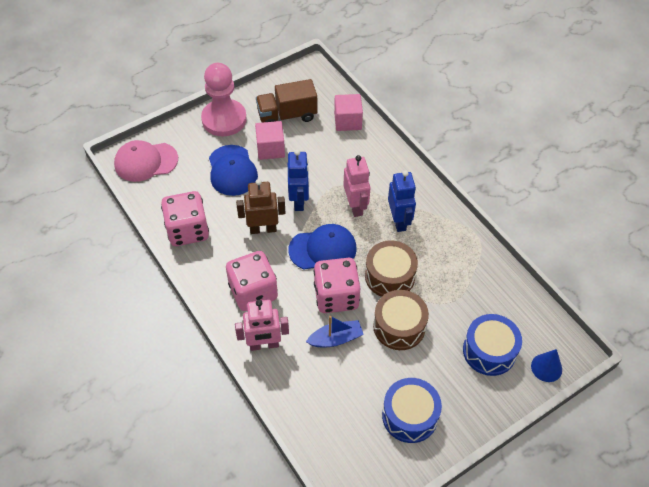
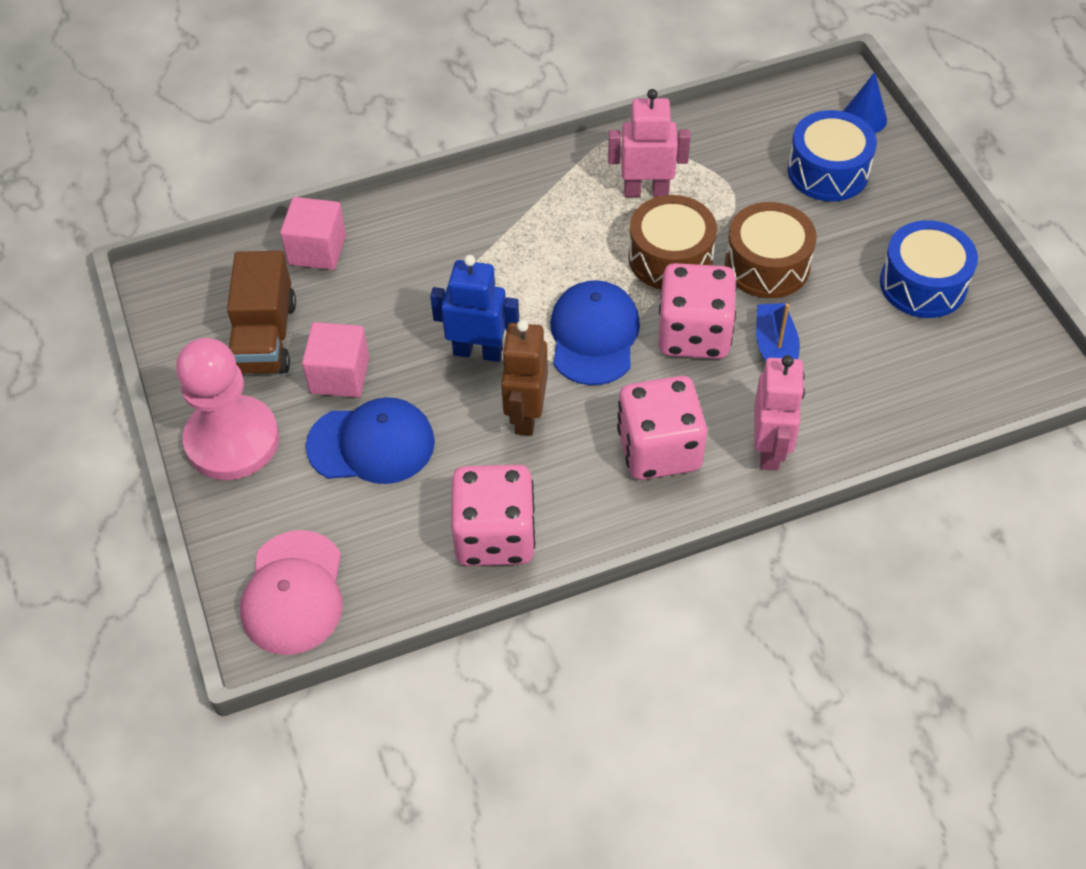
camera: 75 degrees left, 0 degrees up
(355, 206) = (515, 274): pink robot -> pink robot (646, 191)
(399, 221) = (563, 224): blue robot -> none

